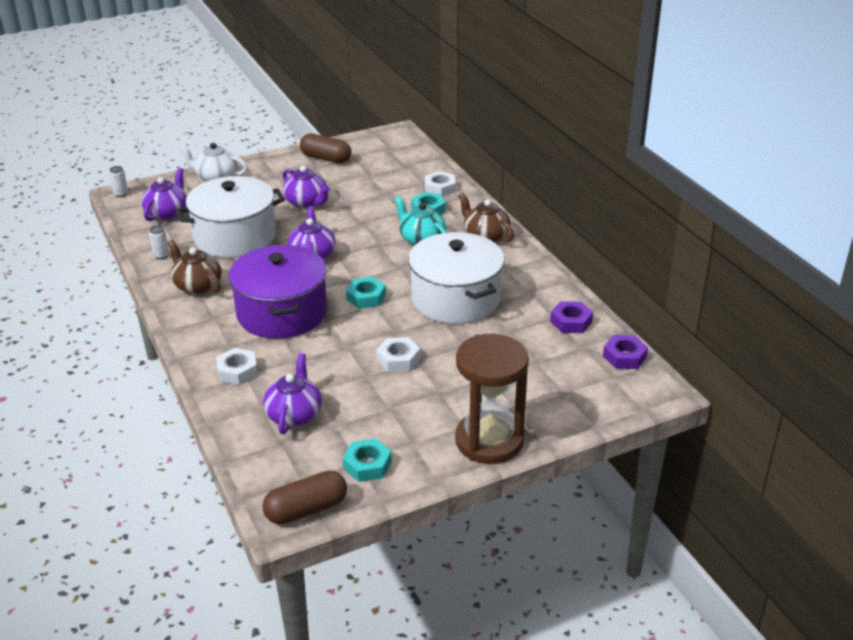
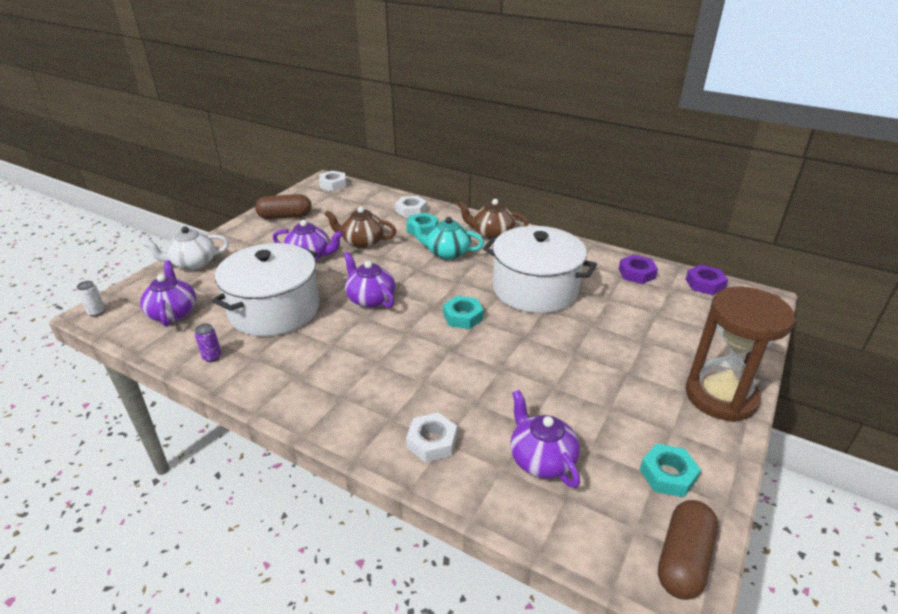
camera: 35 degrees left, 0 degrees up
(161, 255) = (212, 357): white can -> purple can
(197, 285) = (287, 371): brown teapot -> brown teapot (362, 242)
(282, 313) = (405, 362): purple pot -> none
(398, 359) = (559, 359): white nut -> white nut (333, 184)

